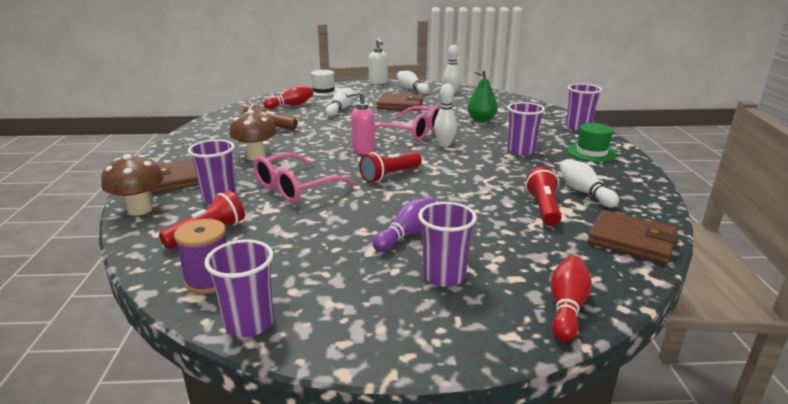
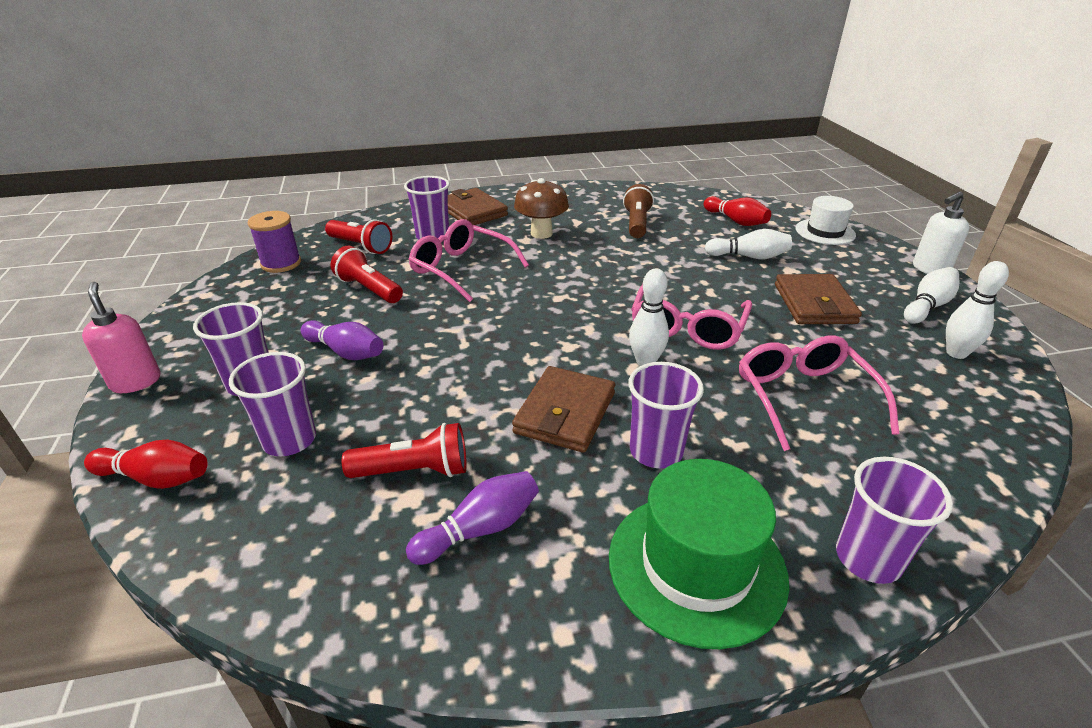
camera: 80 degrees right, 10 degrees up
(140, 210) = (407, 210): brown mushroom -> none
(249, 323) = (213, 292): purple cup -> purple cup (289, 440)
(363, 150) = (589, 295): pink soap dispenser -> pink soap dispenser (136, 382)
(390, 175) = (508, 324): red flashlight -> red flashlight (369, 289)
(481, 120) = (804, 398): green pear -> pink glasses
(584, 192) = (480, 529): white bowling pin -> purple bowling pin
(591, 152) = (696, 566): green hat -> green hat, size x1.59
(631, 241) = (298, 572): brown wallet -> brown wallet (565, 413)

